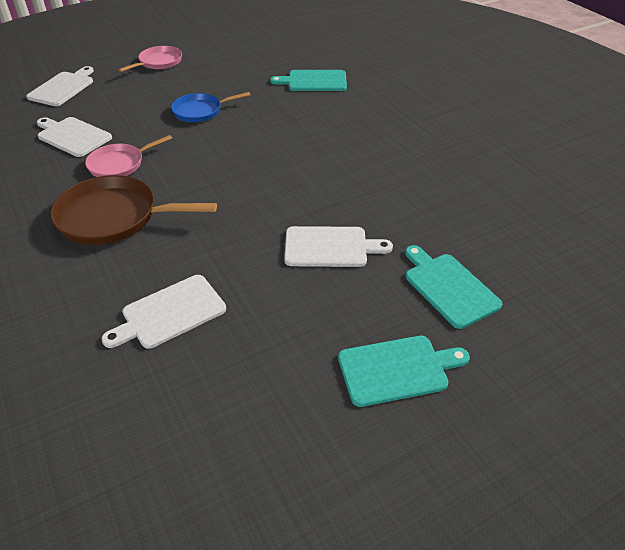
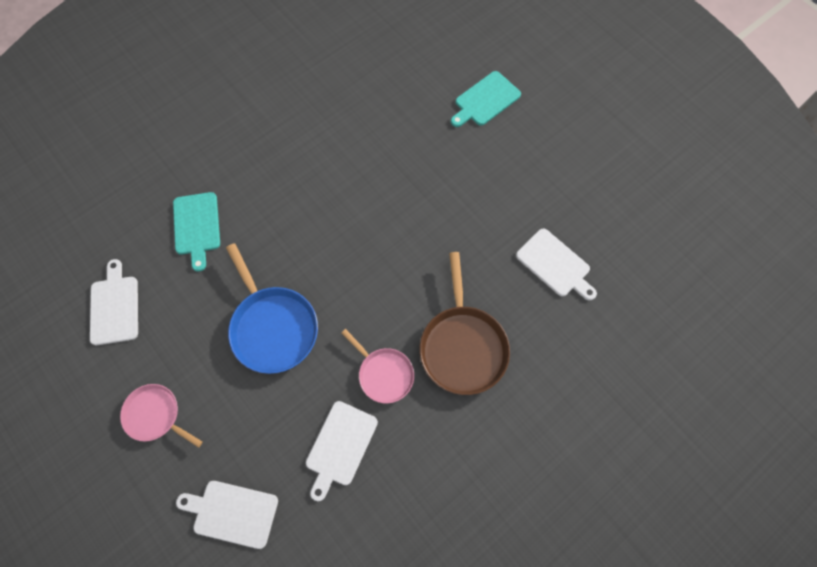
camera: 100 degrees left, 25 degrees up
(200, 111) = (273, 327): blue pan -> blue pan, size x1.64
(330, 247) = (462, 174): white cutting board -> white cutting board (114, 307)
(397, 369) = (562, 125): turquoise cutting board -> none

